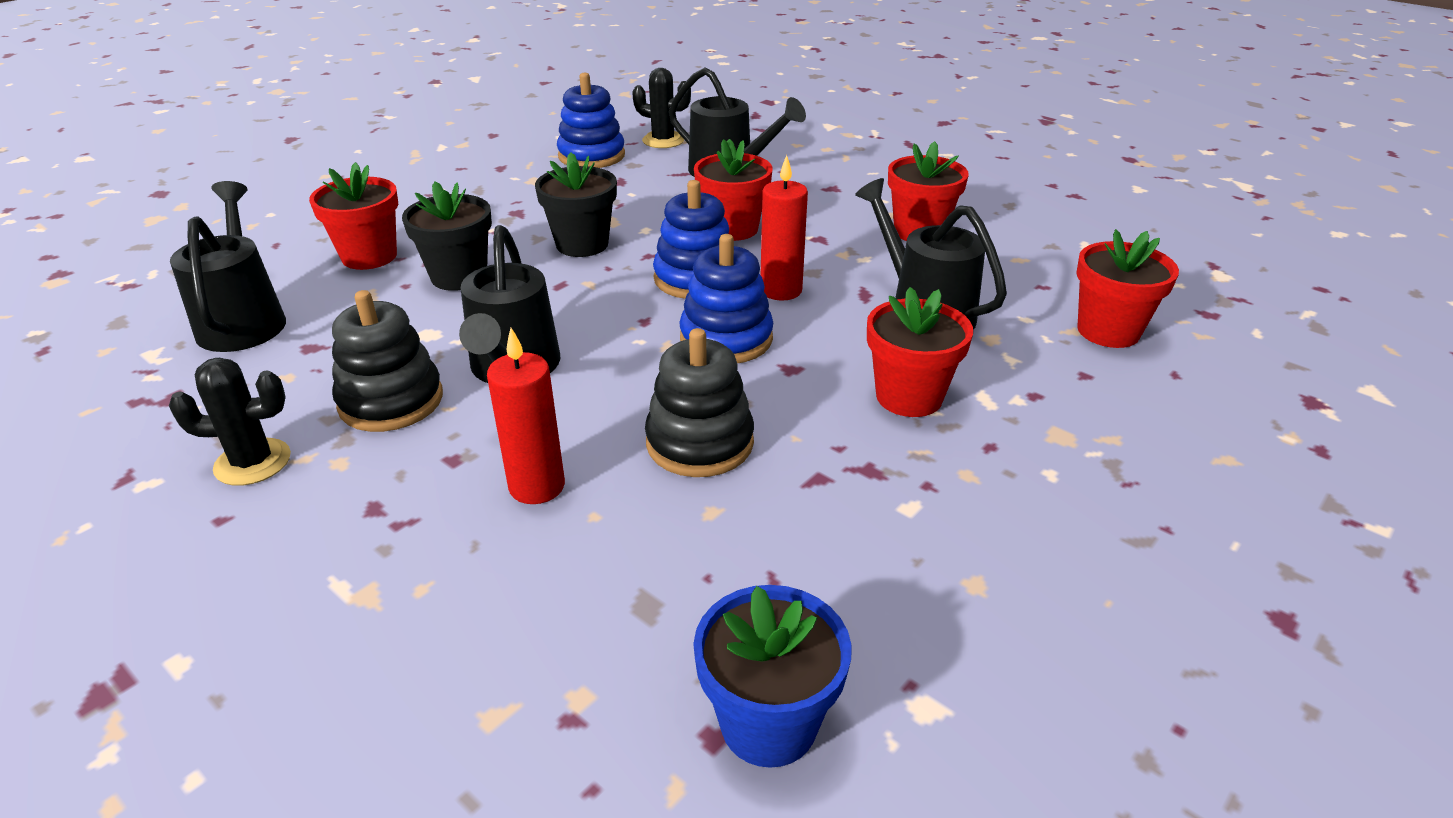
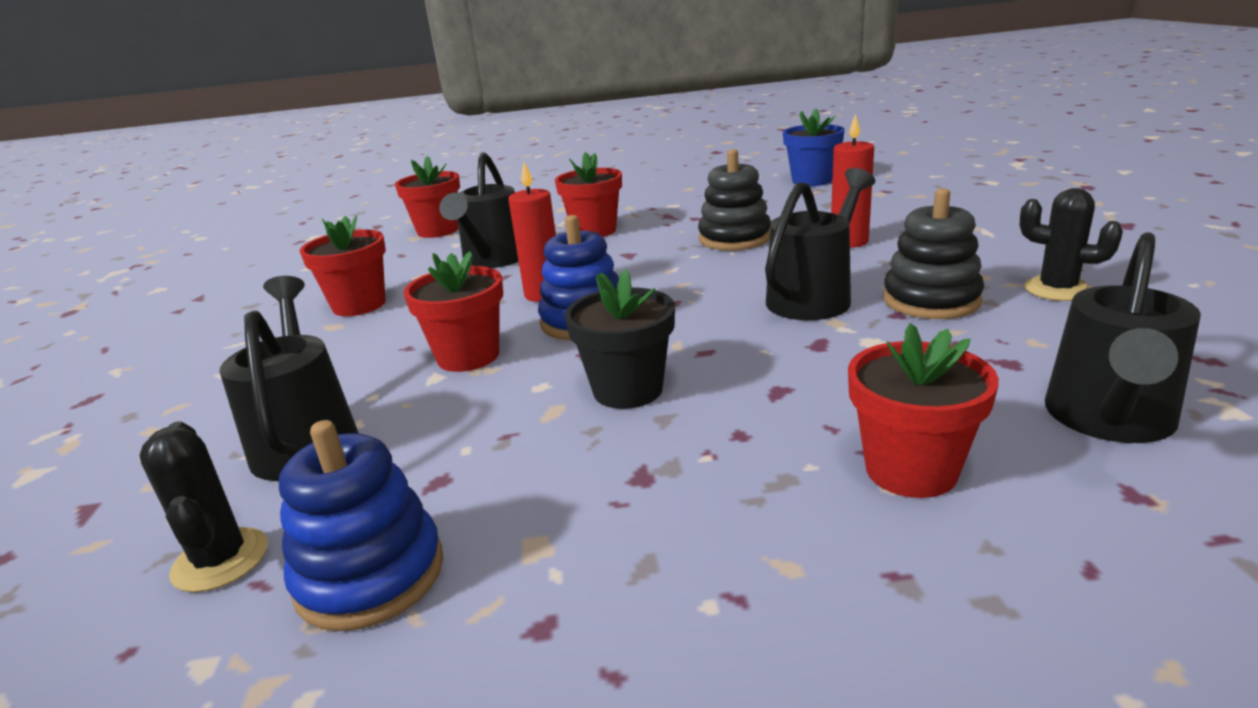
camera: 135 degrees left, 10 degrees down
(459, 276) = (802, 395): black flower pot -> none
(726, 339) = (637, 277): blue stacking toy -> none

